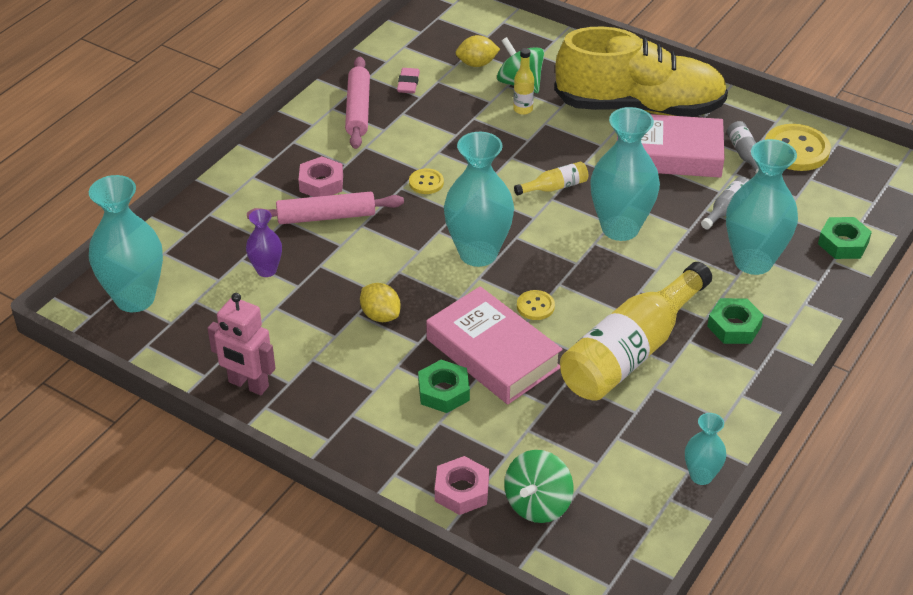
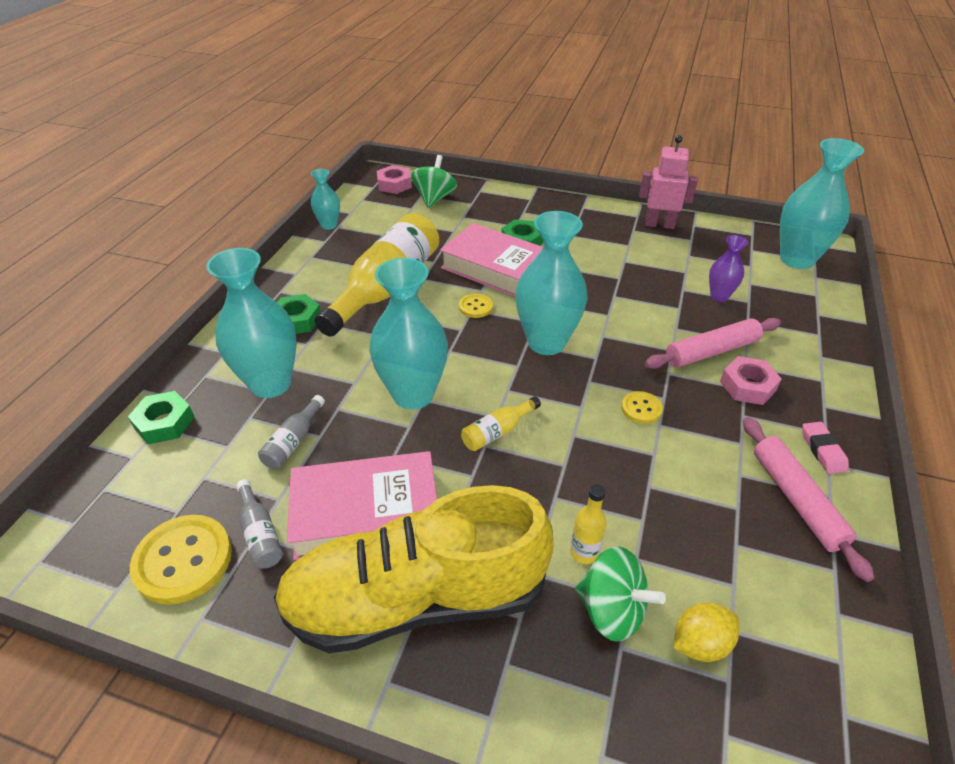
camera: 165 degrees right, 0 degrees up
(380, 315) = (599, 279): yellow lemon -> none
(408, 84) = (770, 568): pink eraser -> pink eraser (822, 450)
(461, 491) = (484, 197): pink nut -> pink nut (394, 184)

